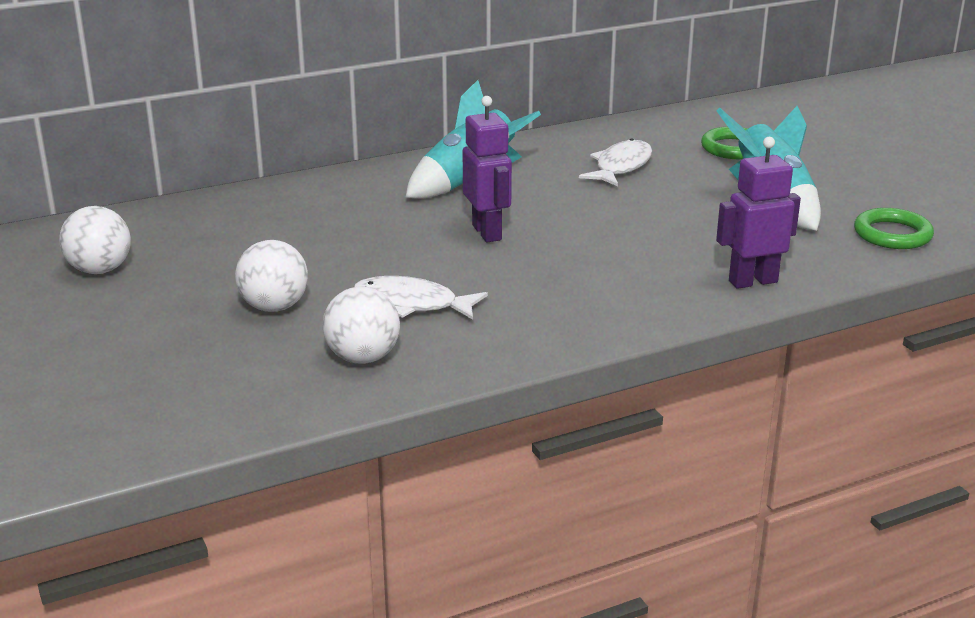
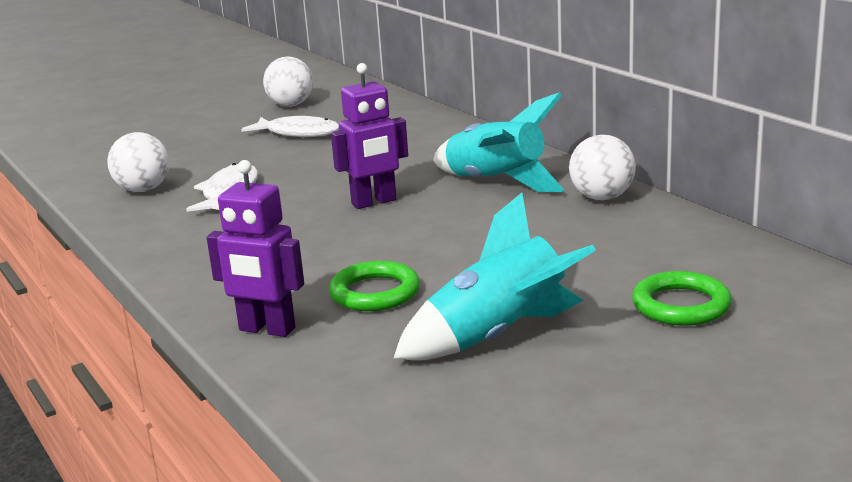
camera: 85 degrees right, 5 degrees down
(274, 307) = (229, 155): white ball -> white ball (602, 197)
(621, 167) = (573, 244): white fish -> white fish (298, 133)
(752, 281) = (266, 329): purple robot -> purple robot turned 135 degrees clockwise
(892, 234) = (412, 423): green ring -> green ring (375, 293)

